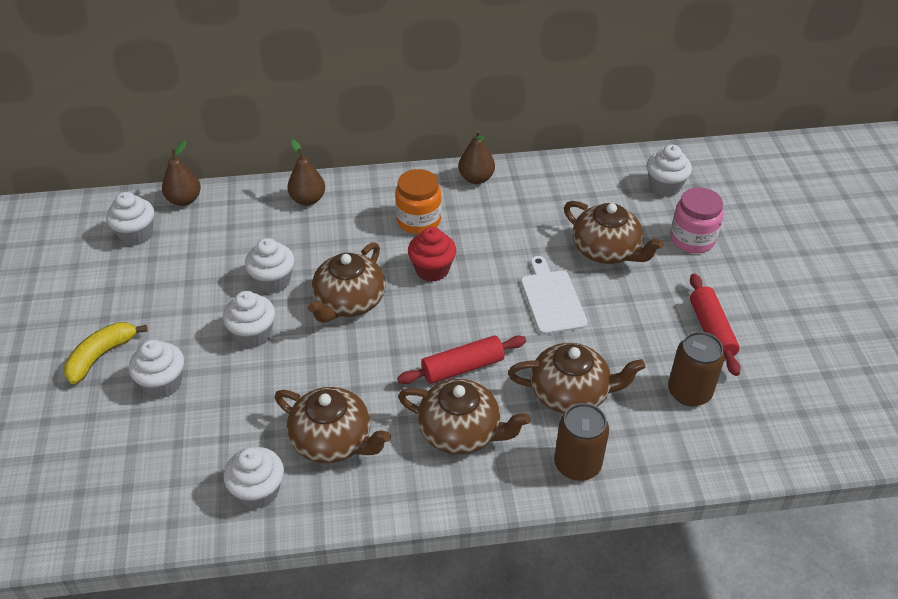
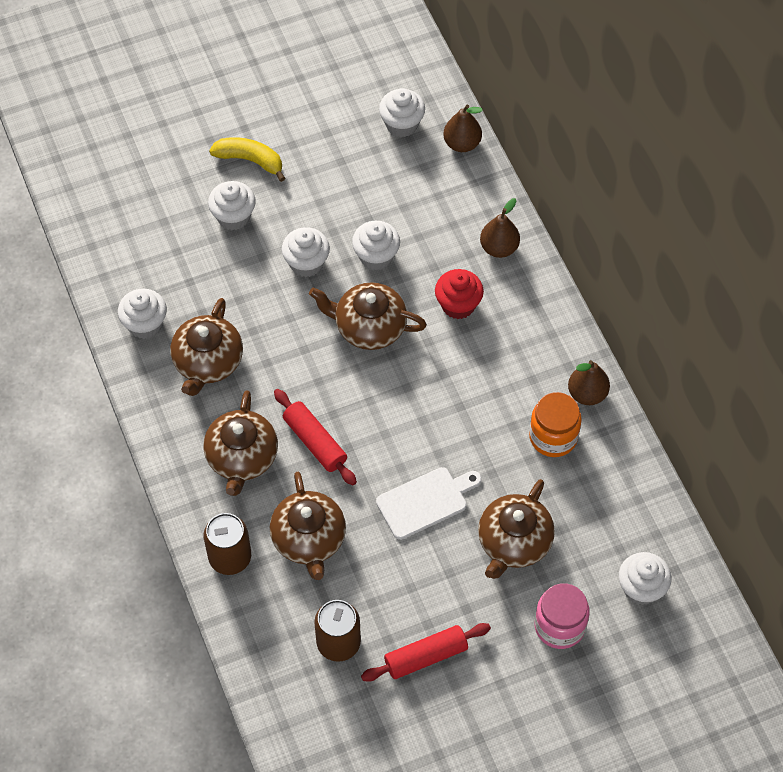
camera: 75 degrees right, 15 degrees up
(419, 220) = (501, 356): orange jar -> orange jar (553, 437)
(432, 270) = (433, 386): red cupcake -> red cupcake (458, 305)

